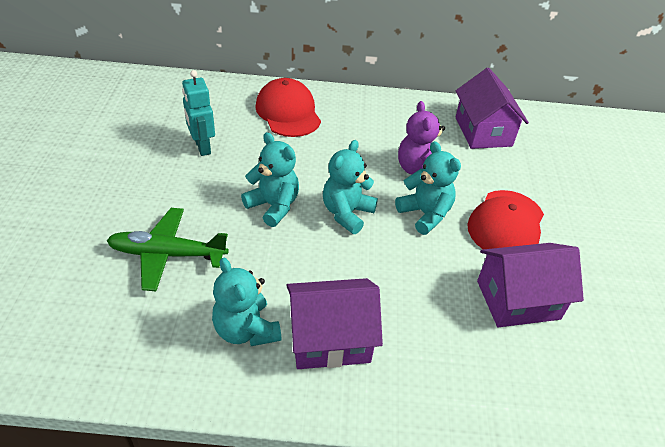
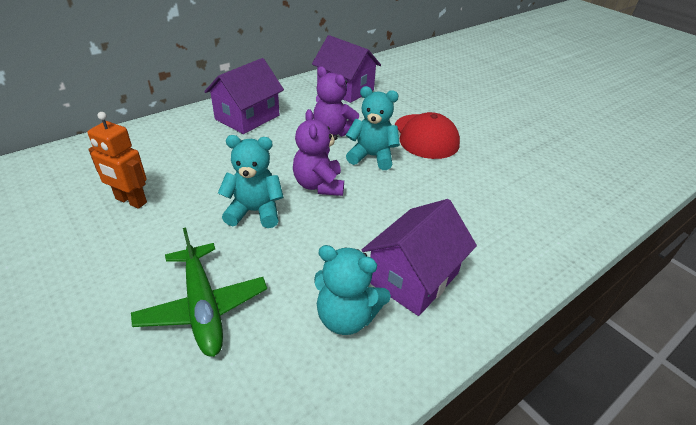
camera: 40 degrees left, 5 degrees down
(168, 254) = (203, 306): green plane -> green plane turned 75 degrees counterclockwise
(202, 147) = (131, 201): turquoise robot -> orange robot
(288, 112) = (183, 138): red cap -> none
(347, 213) = (319, 185): turquoise teddy bear -> purple teddy bear
(518, 299) = (486, 176): purple house -> purple house (247, 117)

